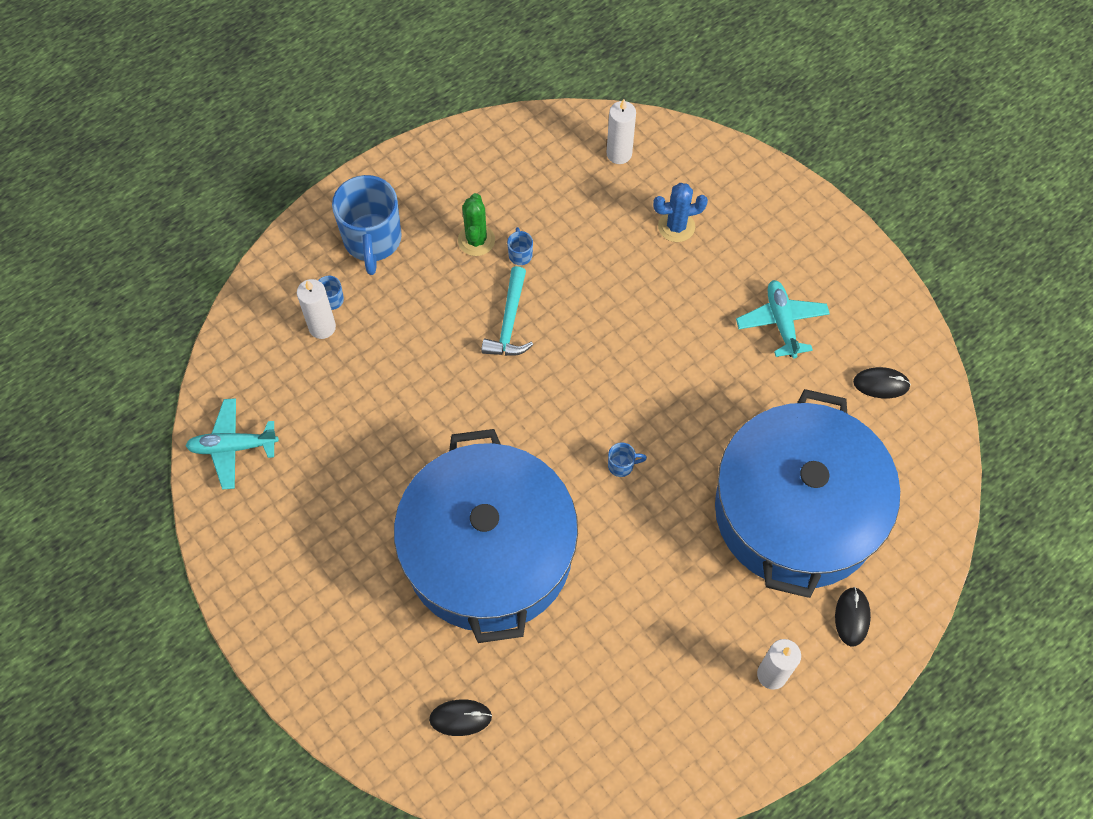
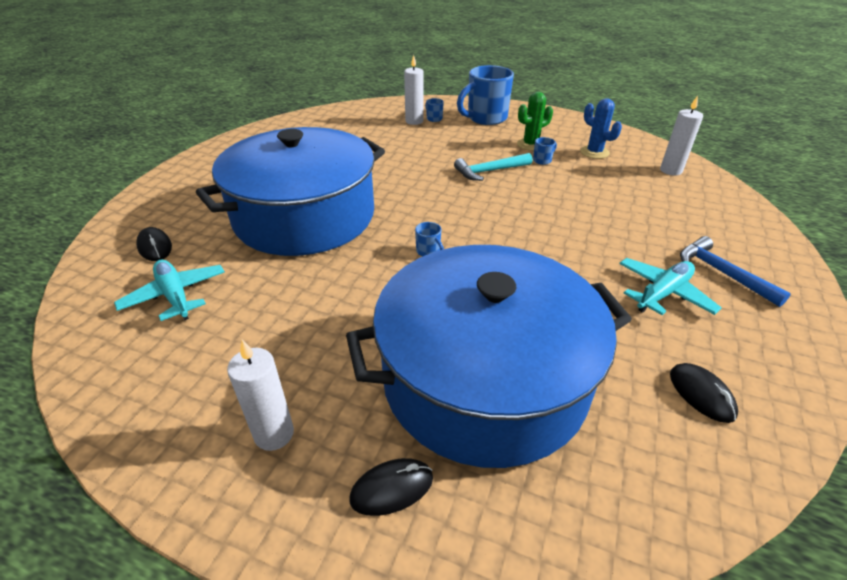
camera: 60 degrees right, 25 degrees down
(233, 447) = (315, 121): turquoise plane -> turquoise plane (175, 296)
(676, 226) = (658, 210): blue cactus -> blue cactus (594, 152)
(784, 259) = (721, 273): none -> blue hammer

